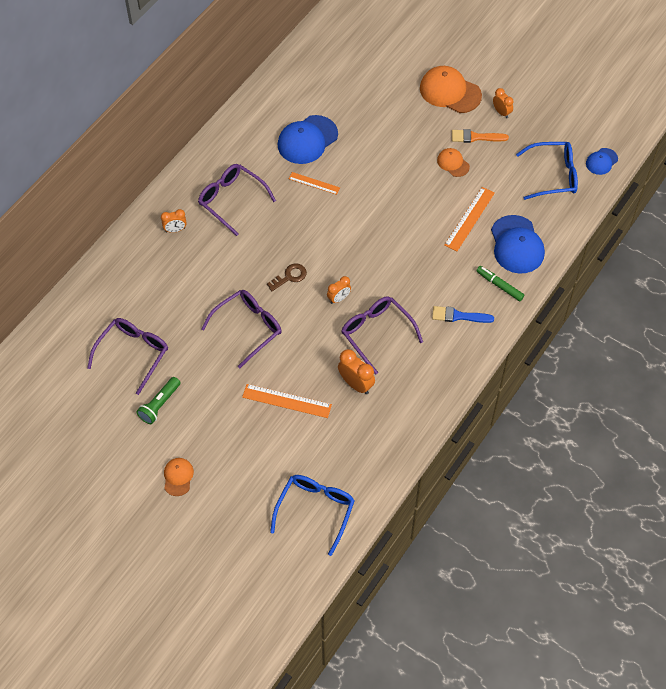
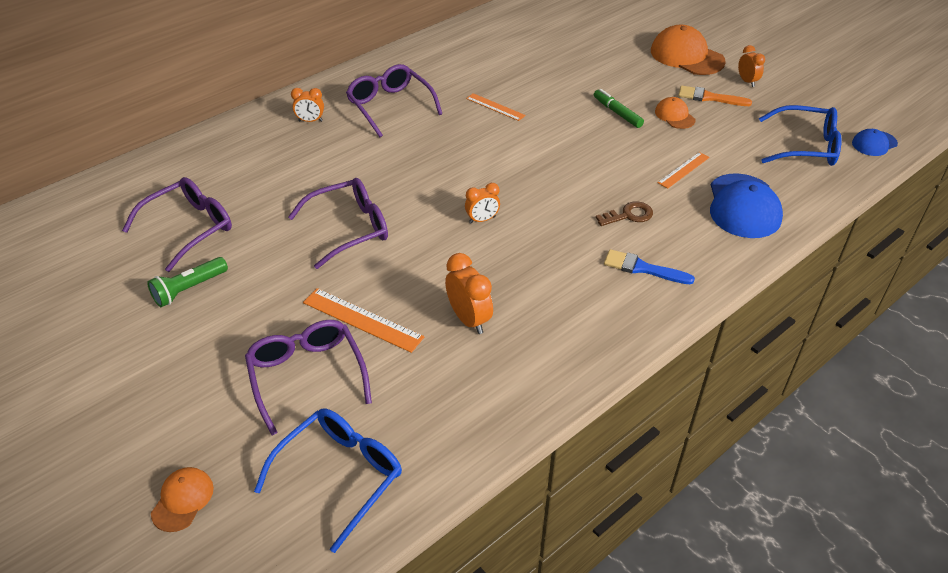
camera: 15 degrees right, 15 degrees down
(178, 477) = (162, 382): orange cap -> orange cap (182, 500)
(290, 276) = (428, 187): brown key -> brown key (629, 215)
(307, 140) = (502, 70): blue cap -> none
(376, 333) = (520, 266): purple glasses -> purple glasses (307, 376)
(469, 219) = (683, 170): orange ruler -> orange ruler, size x0.64
(499, 285) = (710, 245): green marker -> green marker (617, 113)

